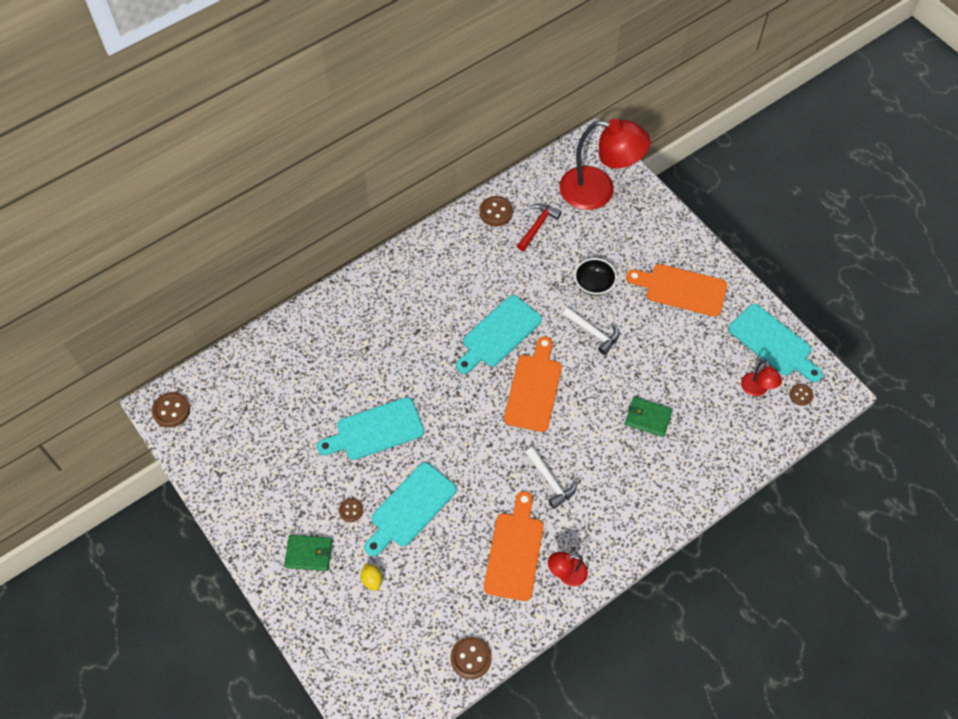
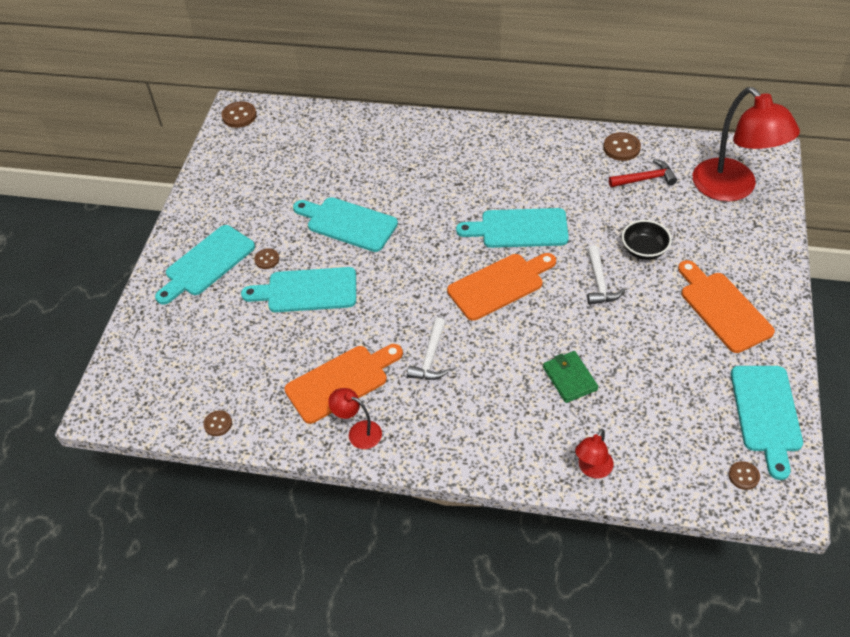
camera: 50 degrees right, 10 degrees down
(309, 554) = (207, 263): green wallet -> turquoise cutting board
(372, 580) = (223, 314): yellow lemon -> none
(471, 658) = (218, 424): brown button -> brown button, size x0.63
(756, 390) = (701, 437): red lamp -> red lamp (592, 469)

